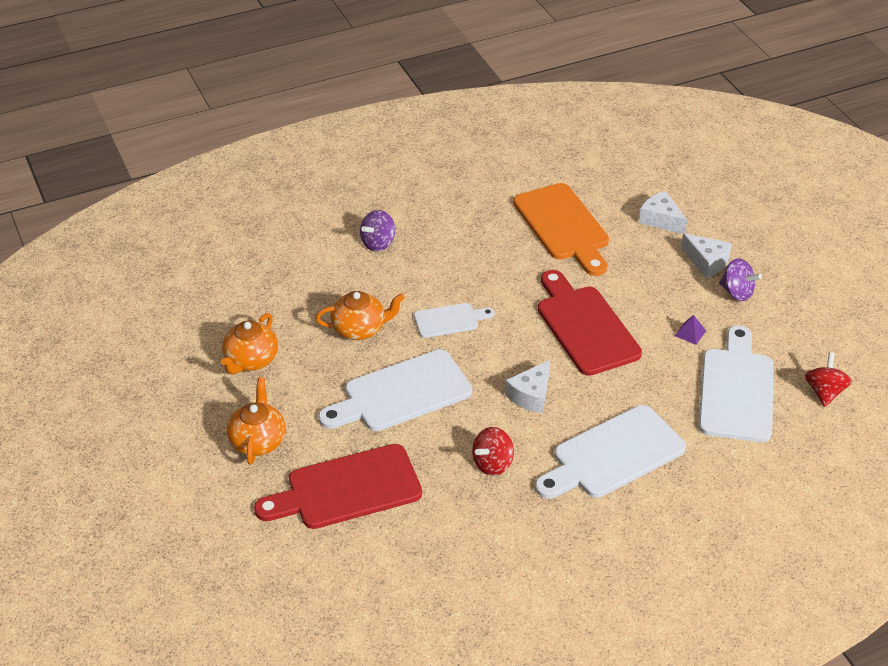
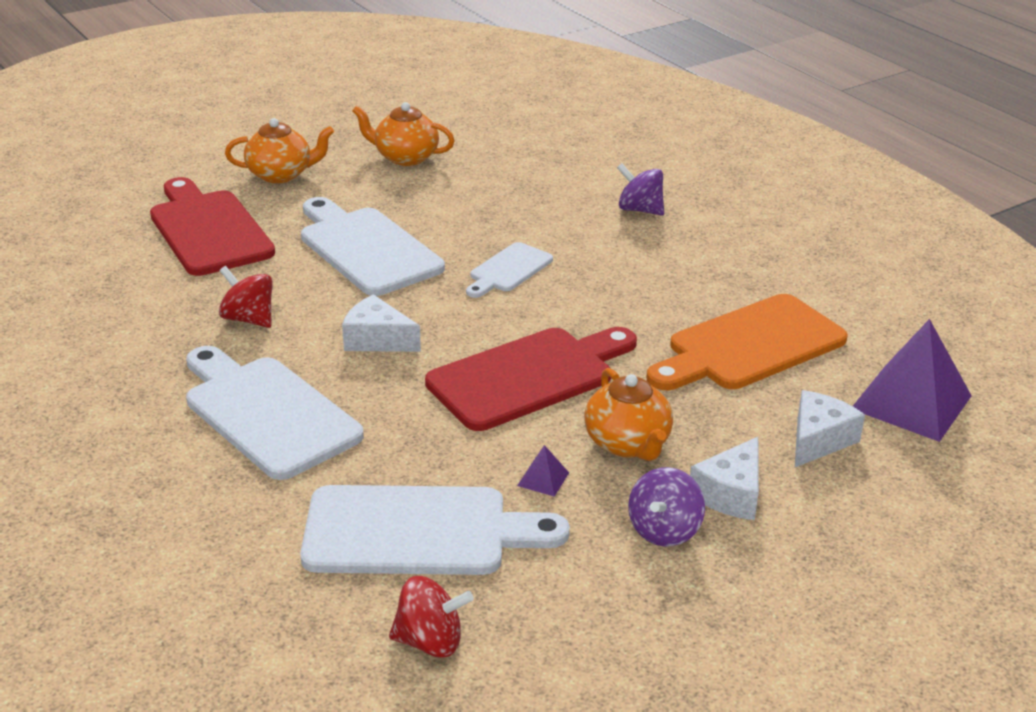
camera: 80 degrees right, 10 degrees down
(360, 329) = (474, 213): orange teapot -> orange teapot (628, 444)
(449, 320) = (508, 270): white cutting board -> white cutting board turned 60 degrees clockwise
(628, 178) = (911, 402): none -> purple pyramid

